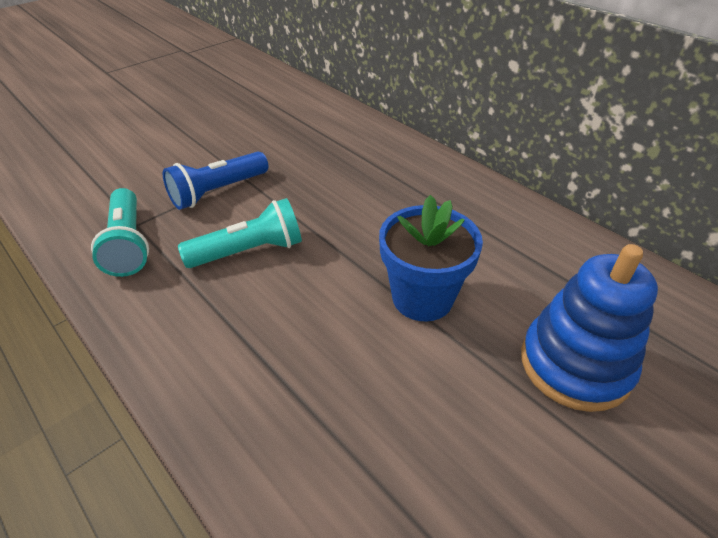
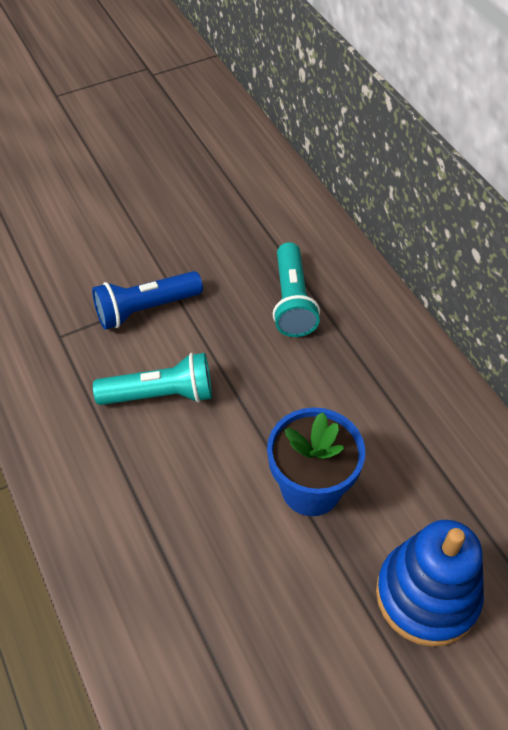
camera: 15 degrees right, 10 degrees up
(128, 244) = (49, 360): turquoise flashlight -> turquoise flashlight (292, 301)

